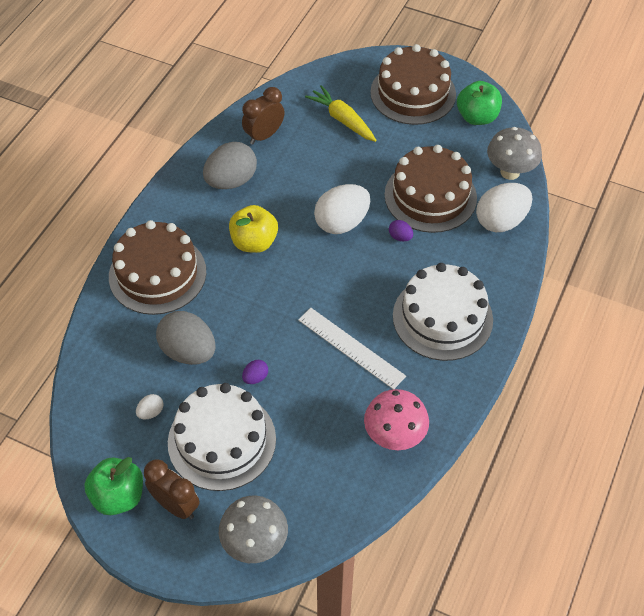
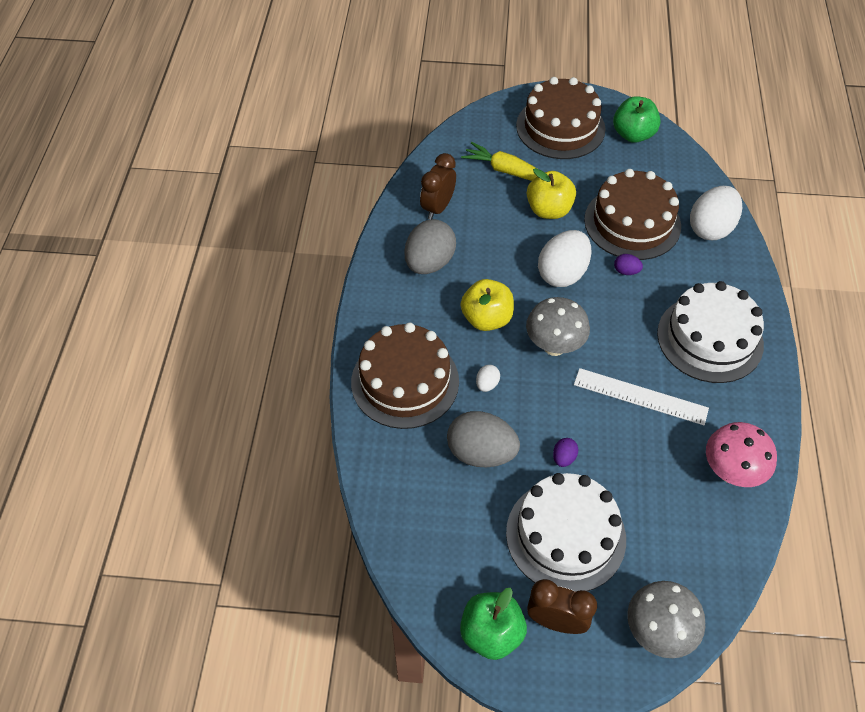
camera: 20 degrees left, 0 degrees up
(151, 412) = (476, 530): white egg -> white egg (487, 384)
(361, 164) = (549, 210): none -> yellow apple
(510, 172) = (692, 179): grey mushroom -> grey mushroom (554, 346)

